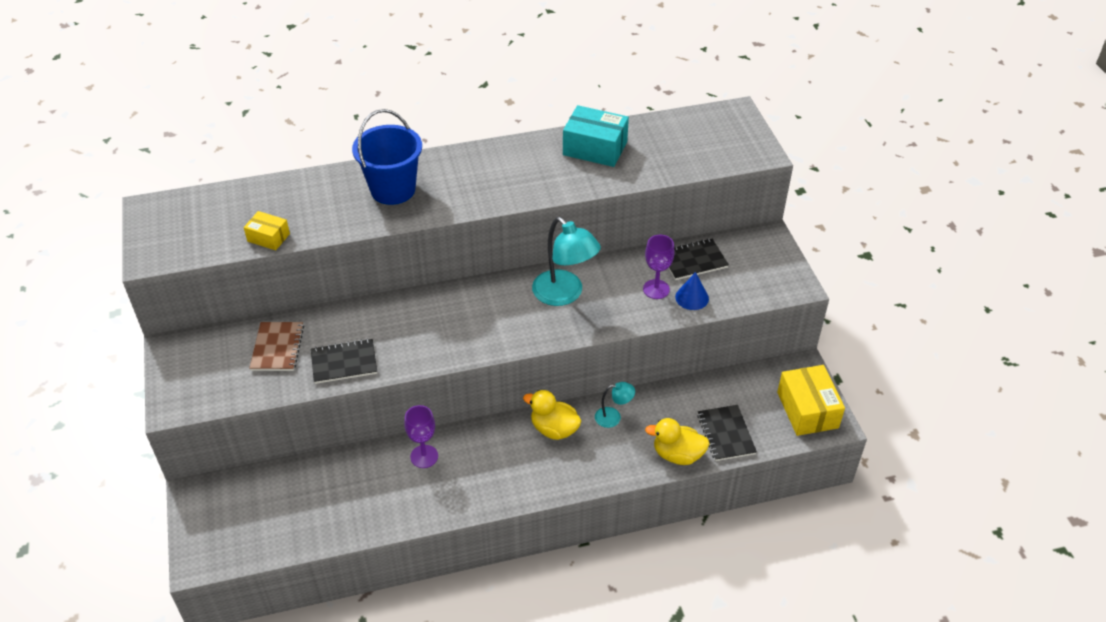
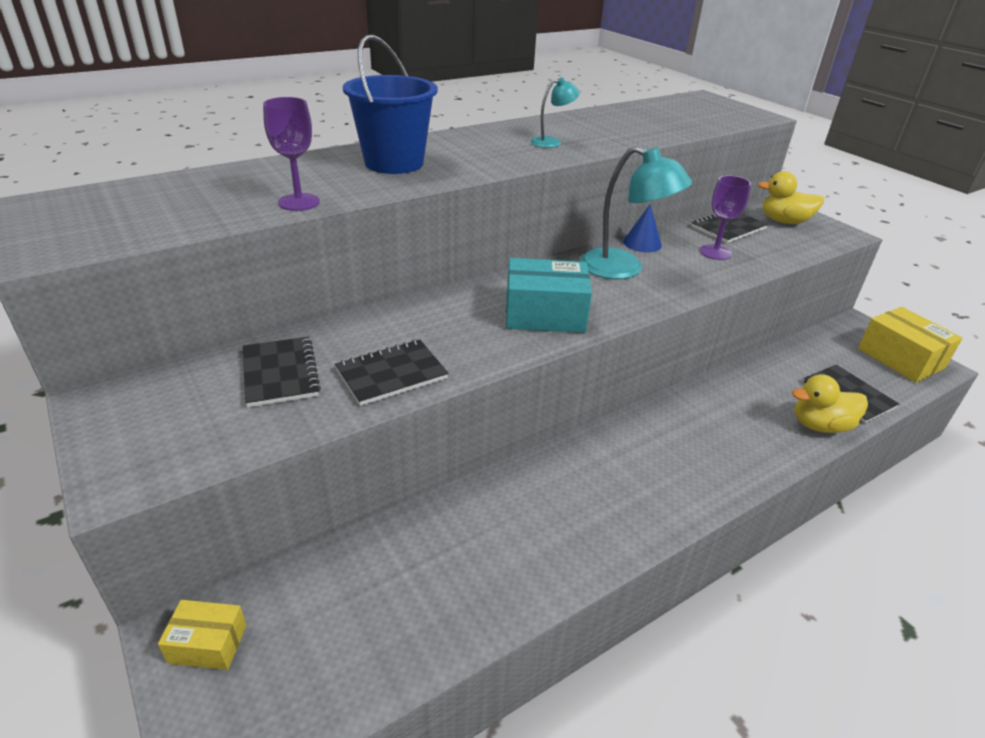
camera: 20 degrees left, 10 degrees down
(268, 237) = (241, 213): yellow box -> yellow box (208, 644)
(277, 348) = (280, 373): brown notebook -> black notebook
(424, 456) = (523, 493): purple goblet -> purple goblet (299, 202)
(554, 429) = (664, 427): yellow duck -> yellow duck (784, 221)
(595, 148) = (598, 122): turquoise box -> turquoise box (544, 314)
(613, 417) = (719, 402): turquoise lamp -> turquoise lamp (552, 142)
(692, 297) = (757, 254): blue cone -> blue cone (642, 243)

